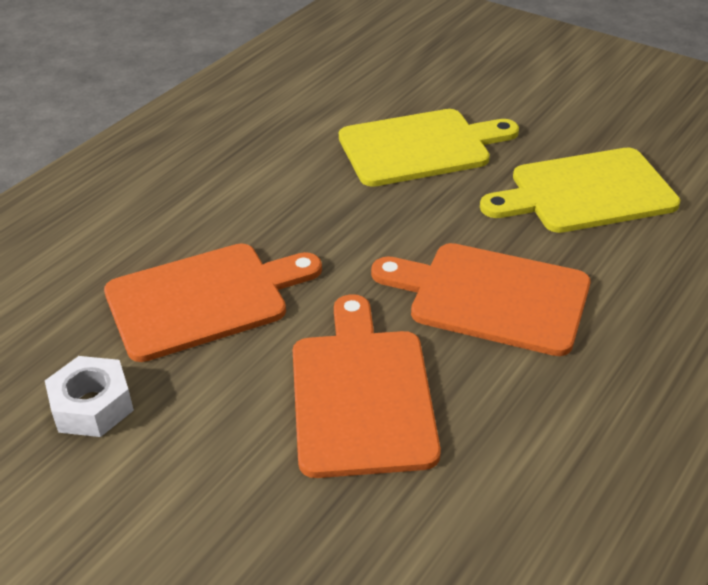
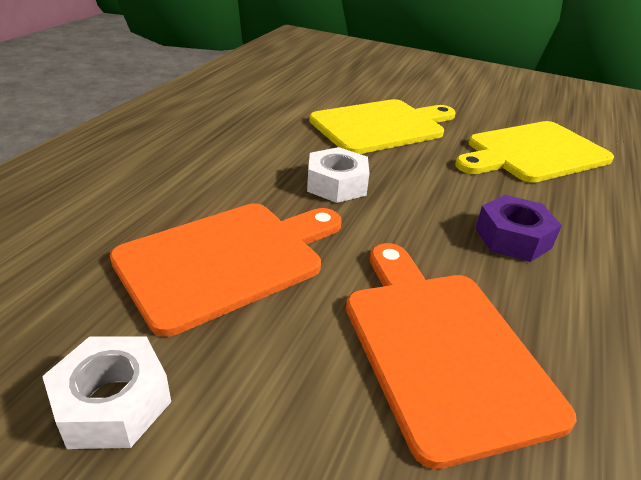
camera: 15 degrees left, 5 degrees down
(336, 224) = (336, 184): none -> white nut
(491, 297) = (513, 238): orange cutting board -> purple nut

